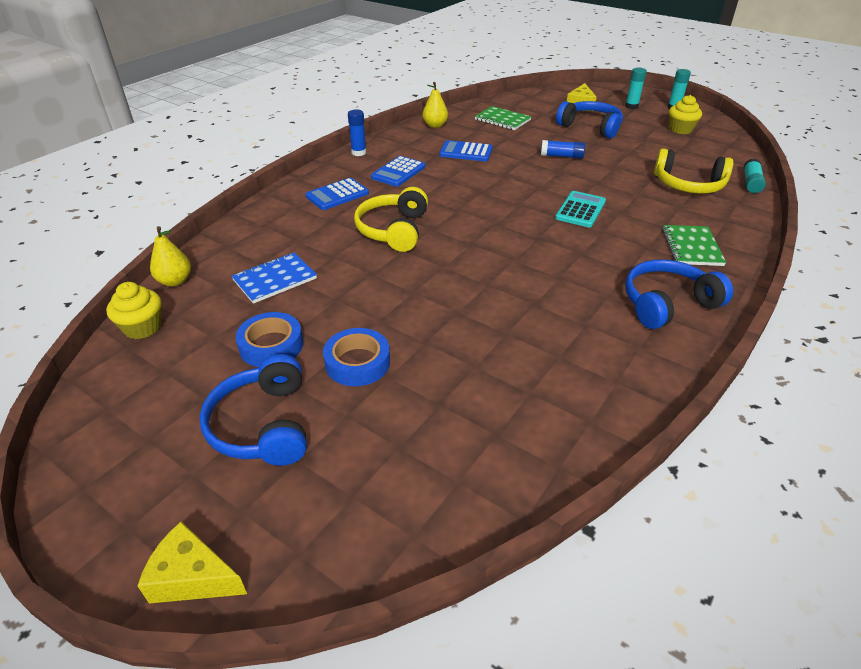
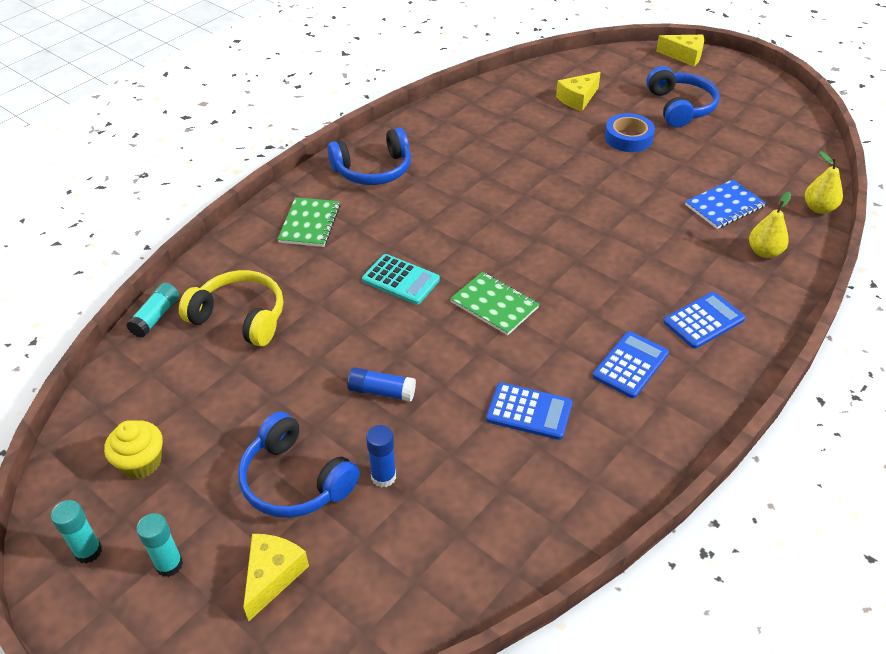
camera: 175 degrees left, 5 degrees up
(143, 327) = (812, 168): yellow cupcake -> none
(271, 345) = (698, 151): blue tape -> none
(358, 153) = (702, 419): blue glue stick -> blue glue stick (383, 476)
(394, 230) = (620, 259): yellow headphones -> none
(422, 436) = (578, 99): none -> yellow cheese
(435, 125) = (581, 505): yellow pear -> yellow pear (764, 252)
(502, 120) = (450, 520): green notebook -> green notebook (494, 305)
(580, 210) = (401, 280): turquoise calculator -> turquoise calculator turned 90 degrees counterclockwise

